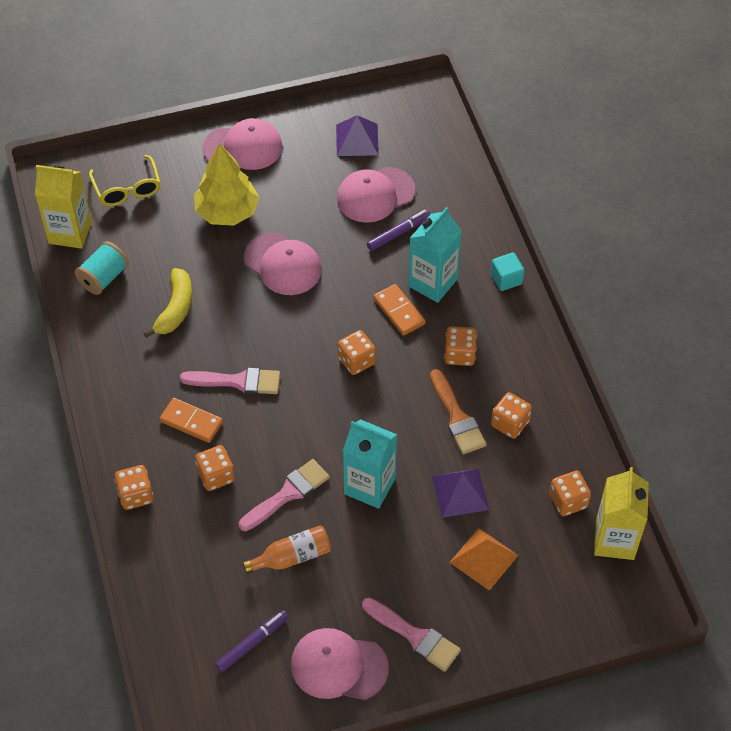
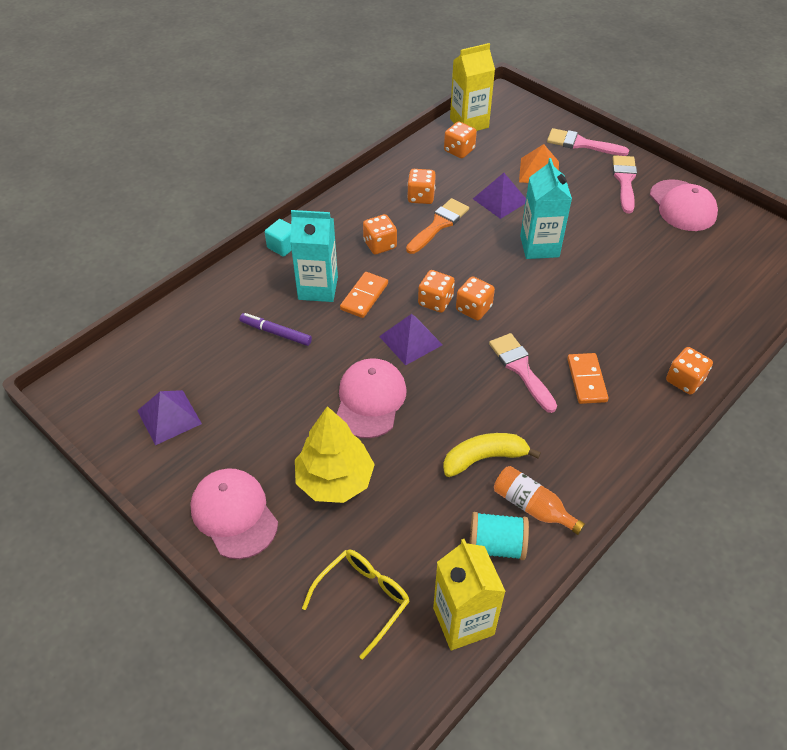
camera: 120 degrees left, 5 degrees down
(216, 476) = (617, 338): orange dice -> orange dice (473, 308)
(252, 643) = (716, 253): purple marker -> none
(288, 494) = (589, 287): pink brush -> pink brush (581, 144)
(292, 557) = (635, 262): orange bottle -> orange bottle (532, 506)
(324, 320) = (410, 340): none -> purple pyramid
(375, 195) = (238, 369): pink cap -> none

